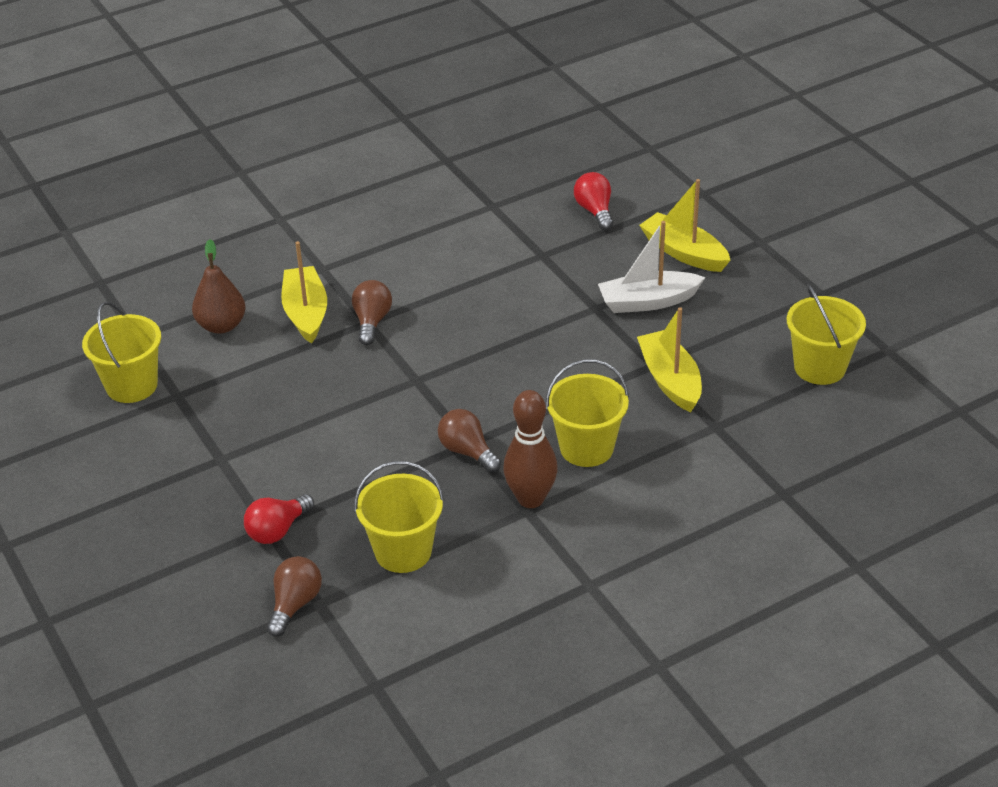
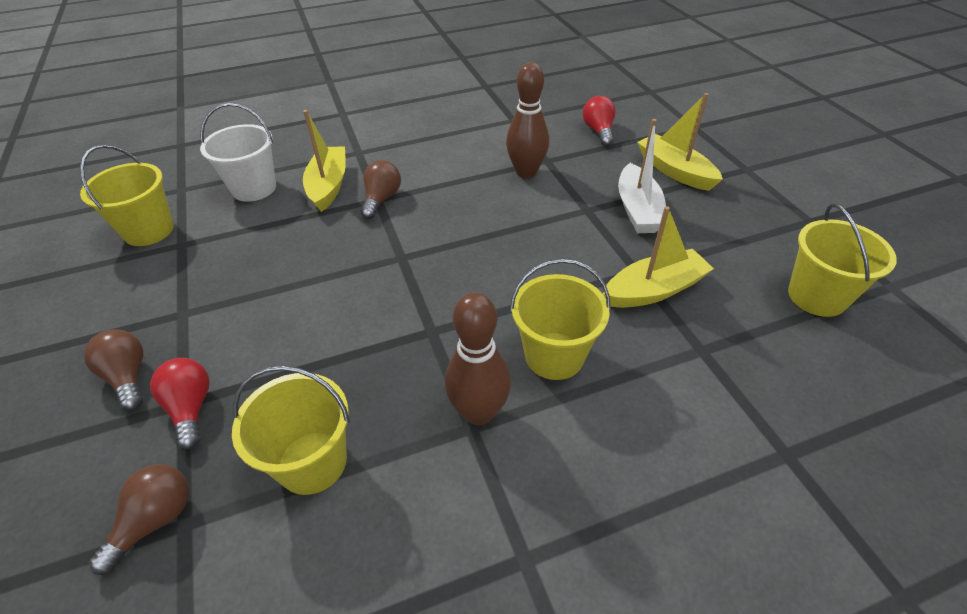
camera: 10 degrees right, 5 degrees up
(221, 325) = (254, 188): brown pear -> white bucket
(277, 530) = (191, 408): red light bulb -> red light bulb turned 105 degrees clockwise
(467, 451) = (426, 341): brown light bulb -> brown light bulb (128, 377)
(522, 272) = (526, 172): none -> brown bowling pin
(648, 301) = (638, 210): white boat -> white boat turned 90 degrees counterclockwise
(670, 380) = (654, 290): yellow boat -> yellow boat turned 75 degrees clockwise

